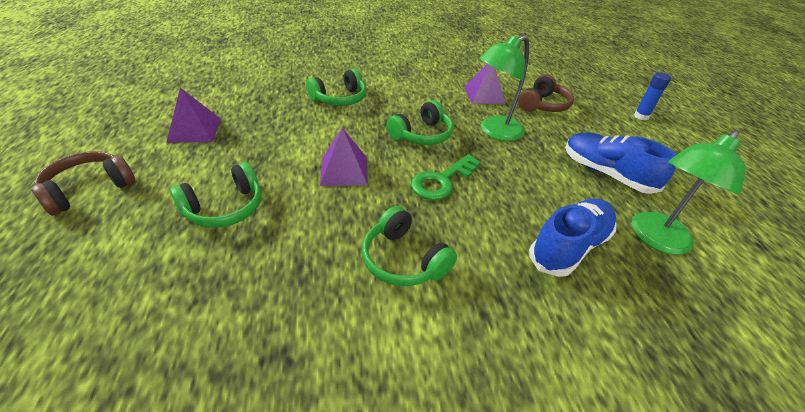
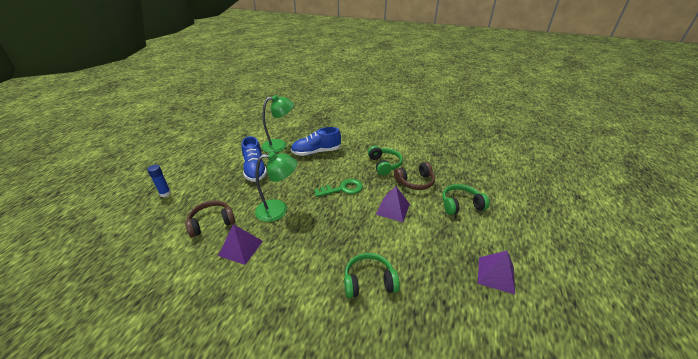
camera: 150 degrees left, 5 degrees down
(89, 189) = (543, 237): brown headphones -> brown headphones (415, 182)
(422, 135) = (329, 221): green headphones -> none

